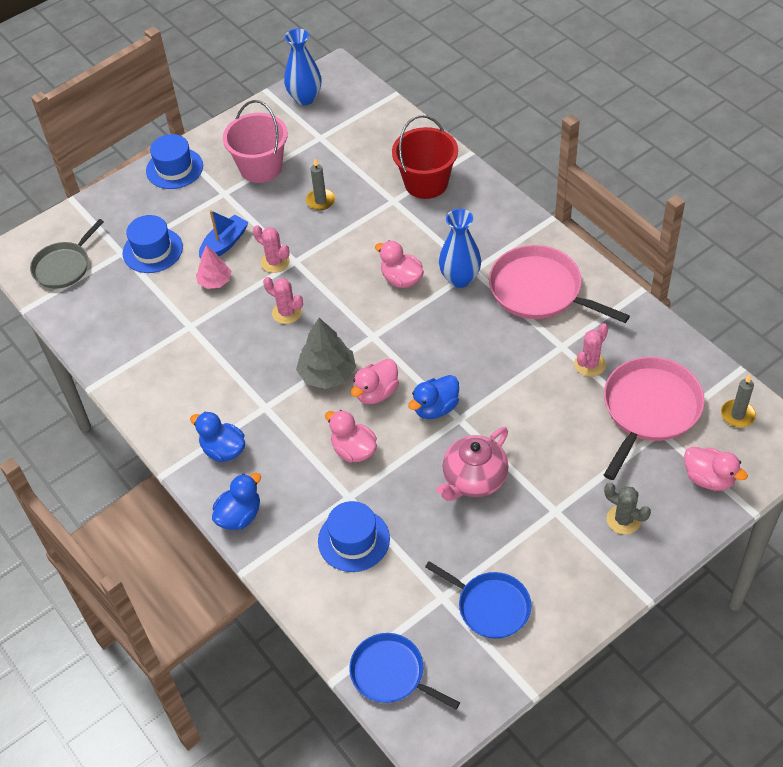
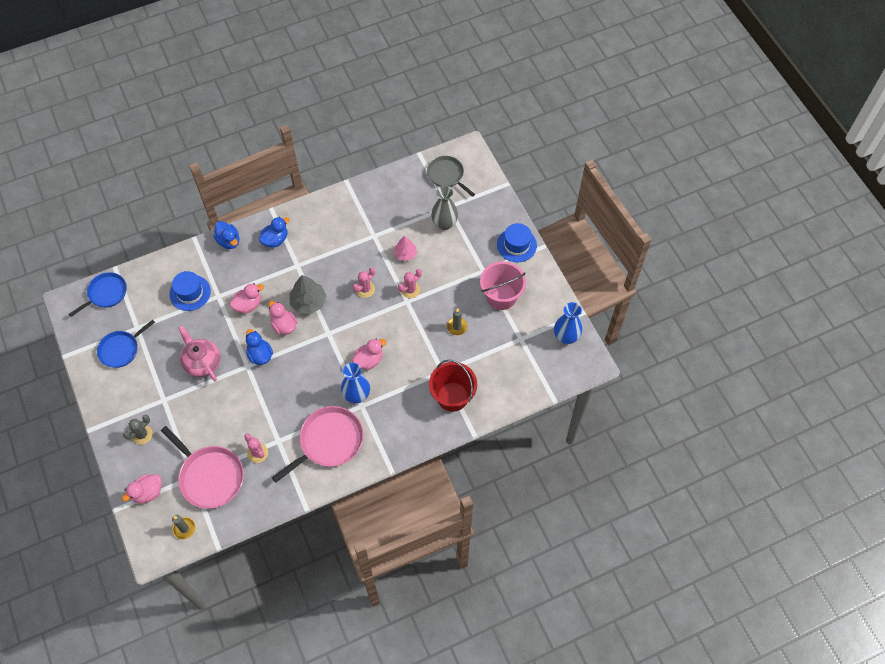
camera: 100 degrees right, 10 degrees up
(152, 250) = (444, 223): blue hat -> grey vase
(224, 244) = (436, 264): blue boat -> none

